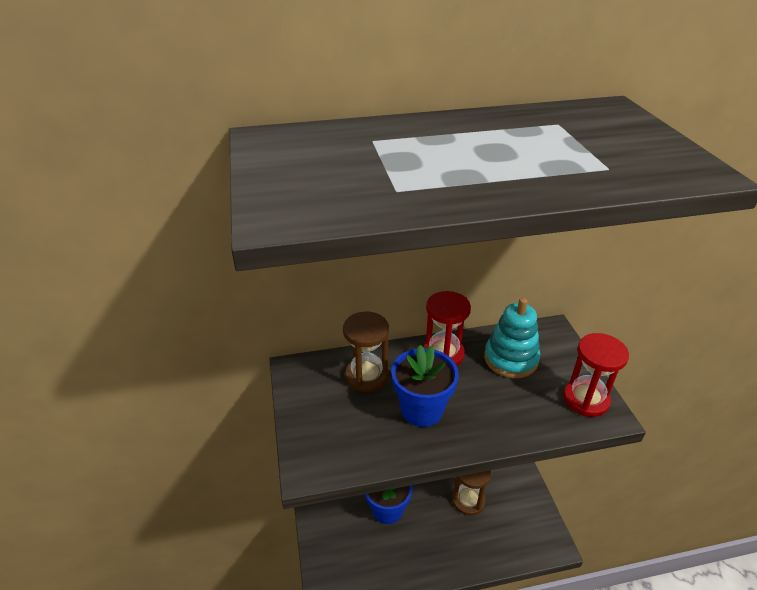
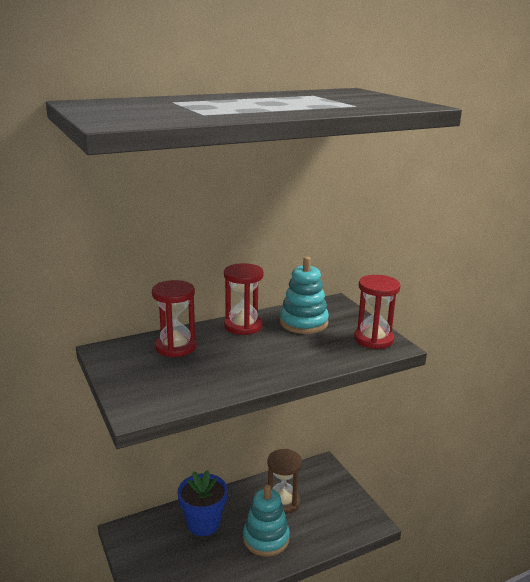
camera: 15 degrees left, 15 degrees down
(366, 376) = (175, 347): brown hourglass -> red hourglass
(422, 410) = (233, 362): blue flower pot -> none
(444, 540) = (266, 538): none -> turquoise stacking toy

